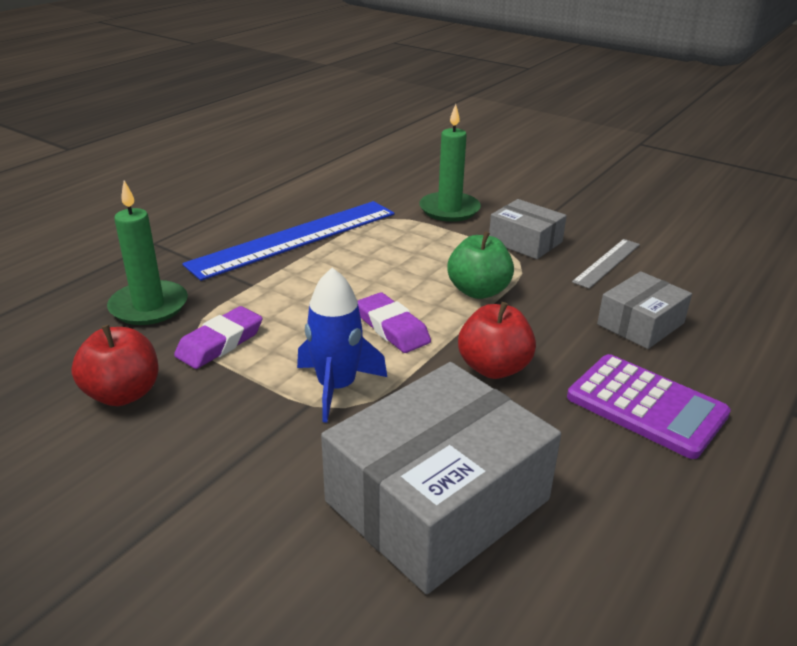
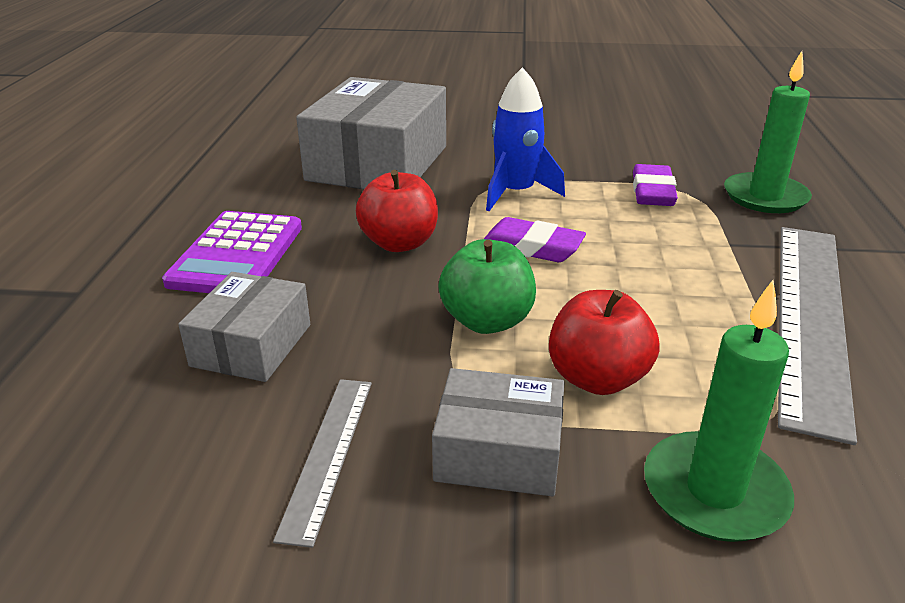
camera: 150 degrees right, 0 degrees up
(123, 394) = (650, 151): red apple -> red apple (597, 378)
(295, 238) = (811, 316): blue ruler -> grey ruler
(646, 406) = (237, 255): purple calculator -> purple calculator turned 90 degrees counterclockwise

